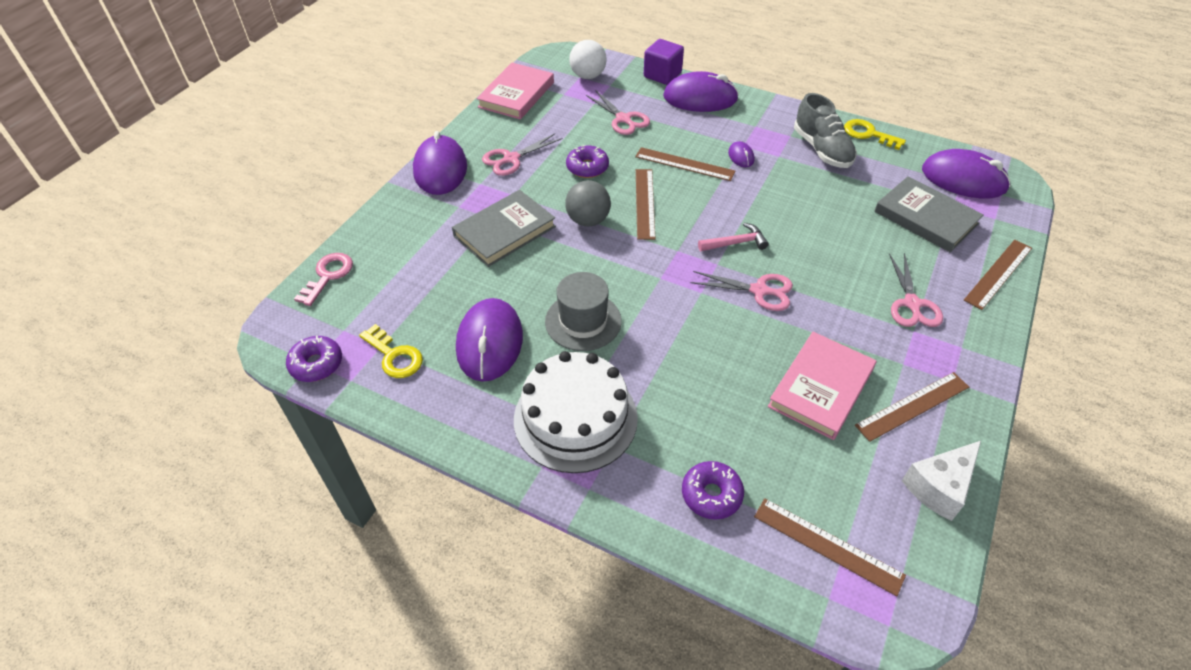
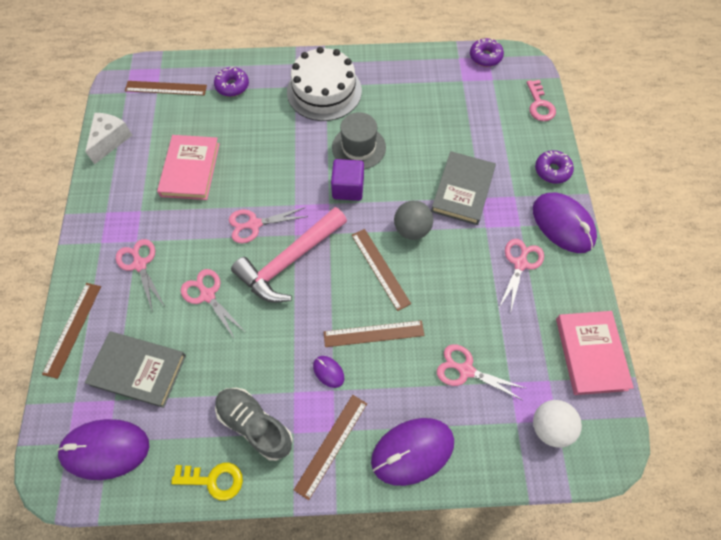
camera: 150 degrees right, 15 degrees up
(394, 356) = (449, 79): yellow key -> none
(489, 342) = (403, 109): purple mouse -> none
(587, 167) = (452, 286): purple donut -> purple donut (552, 170)
(662, 75) = (475, 475): purple cube -> purple cube (348, 188)
(736, 243) = (289, 261): pink hammer -> pink hammer, size x2.12
(837, 247) = (208, 295): none -> pink scissors
(912, 406) = (131, 182): brown ruler -> brown ruler (331, 445)

